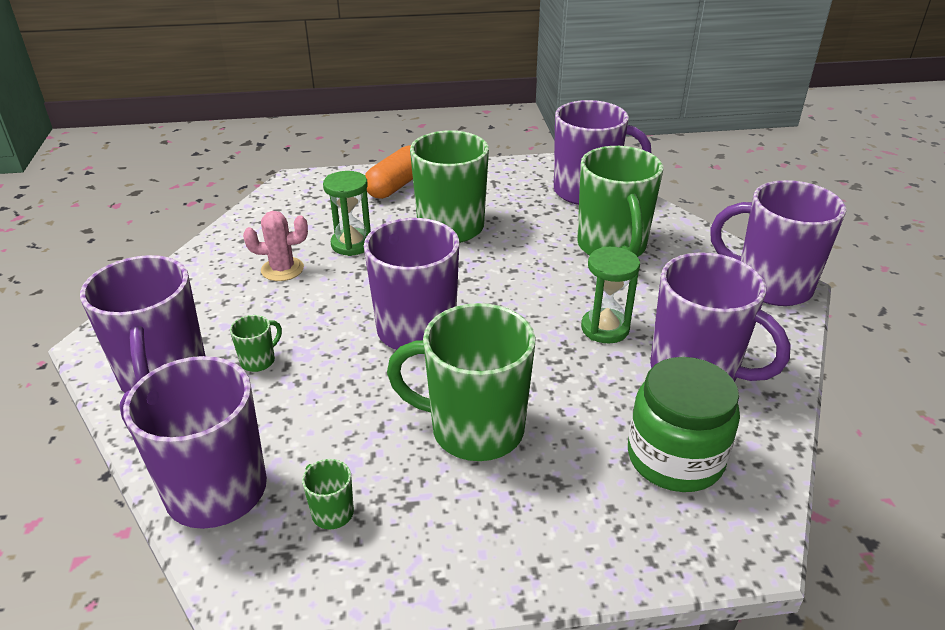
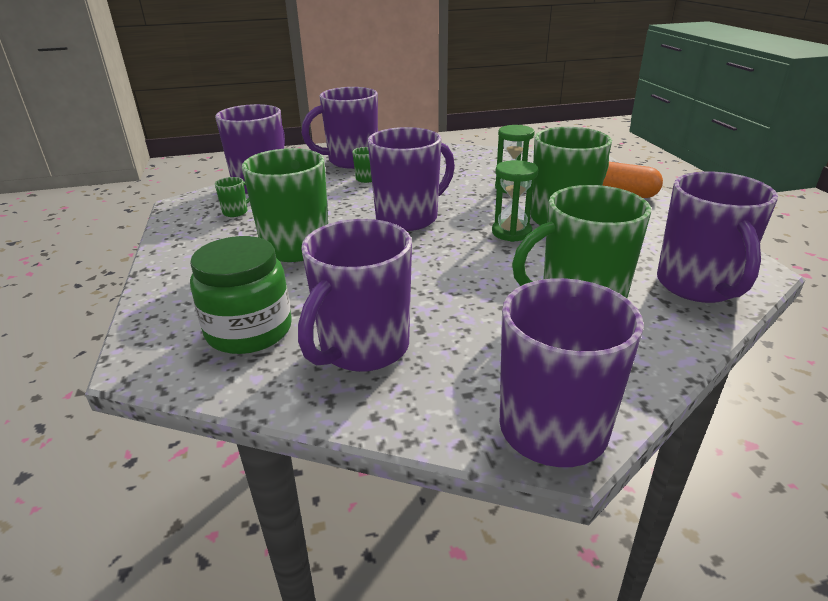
camera: 85 degrees right, 5 degrees down
(282, 269) = (467, 172): pink cactus -> none
(605, 328) = (426, 297): green hourglass -> green hourglass (511, 232)

